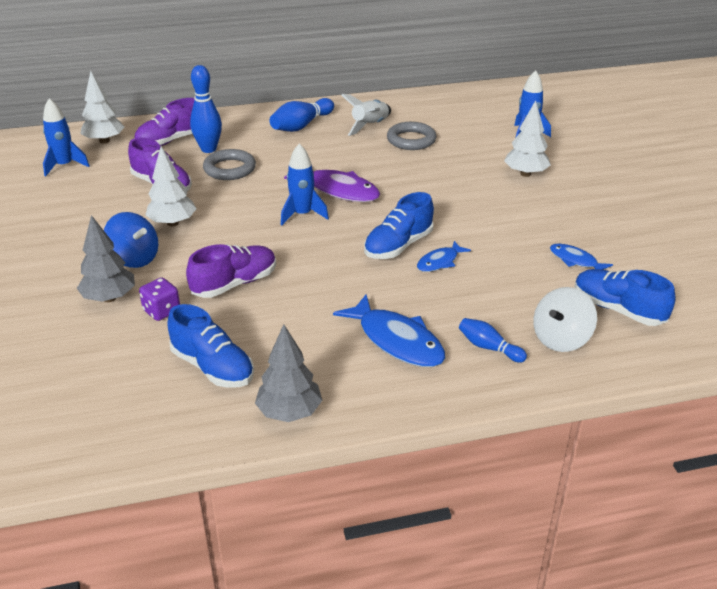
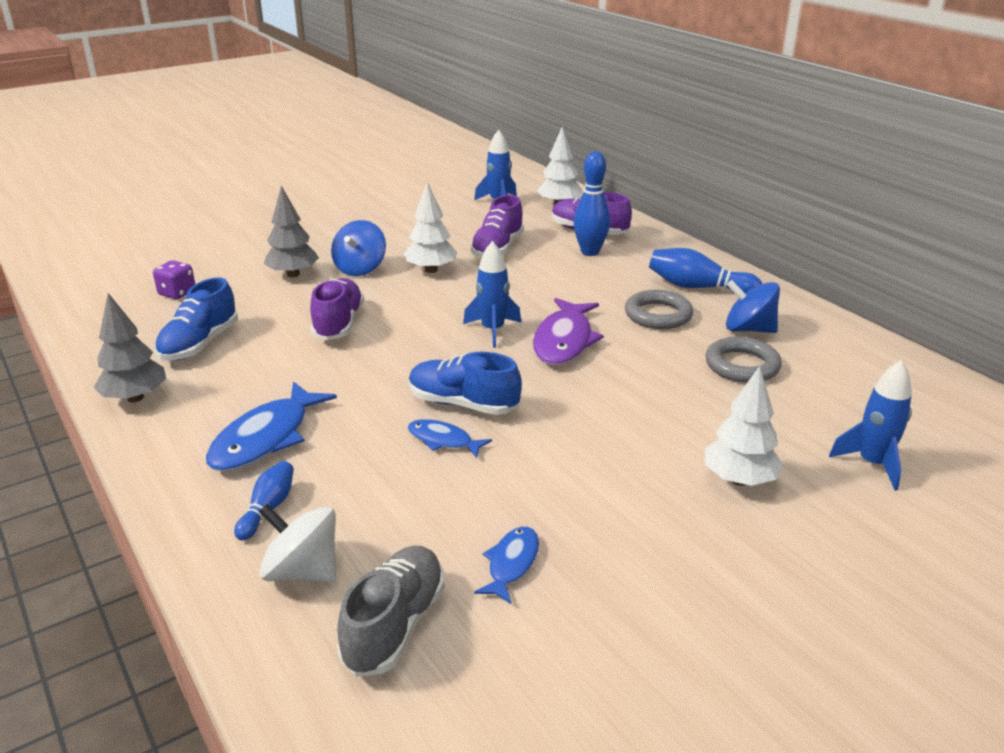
camera: 70 degrees right, 5 degrees down
(162, 311) = (280, 301): purple dice -> purple dice (177, 293)
(229, 169) = (558, 271): grey ring -> grey ring (658, 315)
(234, 284) = (338, 324): purple shoe -> purple shoe turned 120 degrees counterclockwise
(370, 126) = (748, 329): white rocket -> blue spinning top
(618, 310) = (395, 625): blue shoe -> grey shoe

